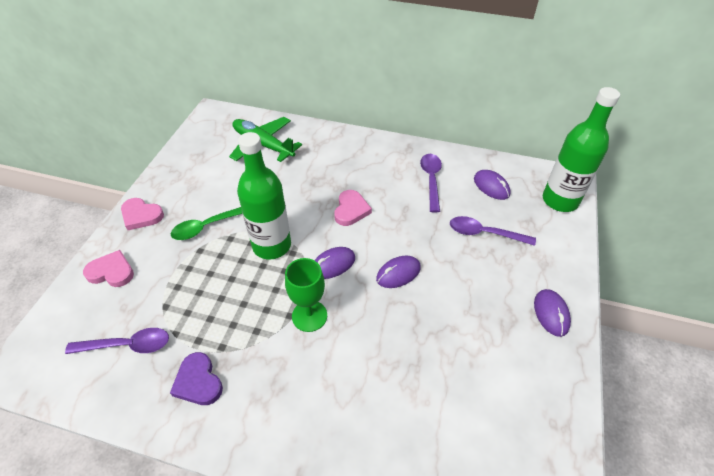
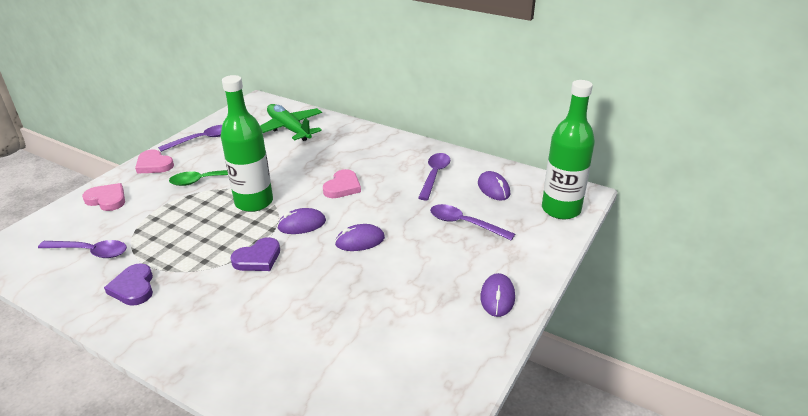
camera: 15 degrees right, 15 degrees down
(177, 173) = (202, 139): none -> purple spoon
(309, 316) = (258, 258): green goblet -> purple heart

